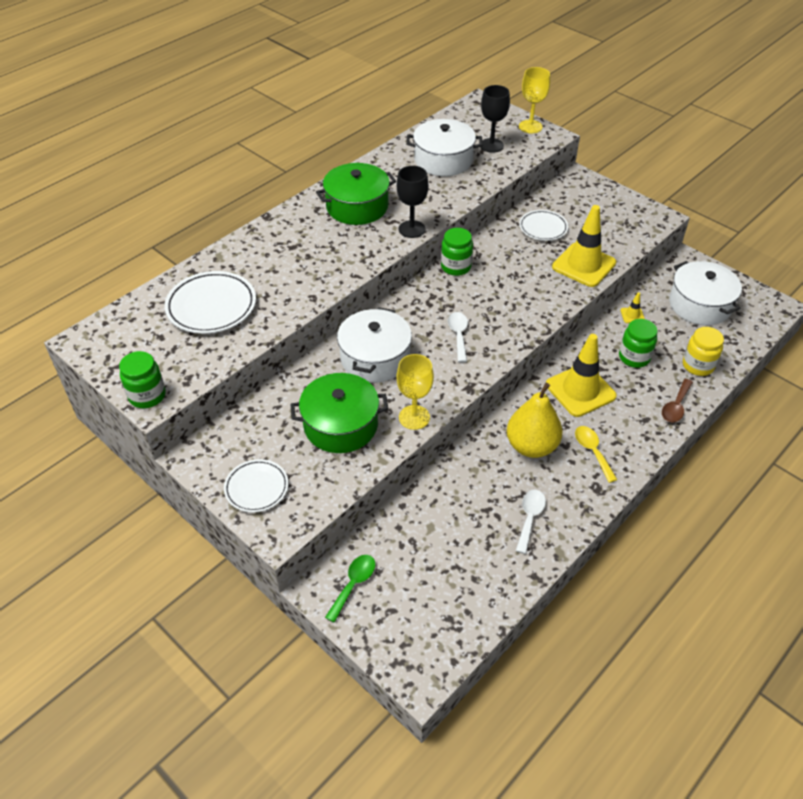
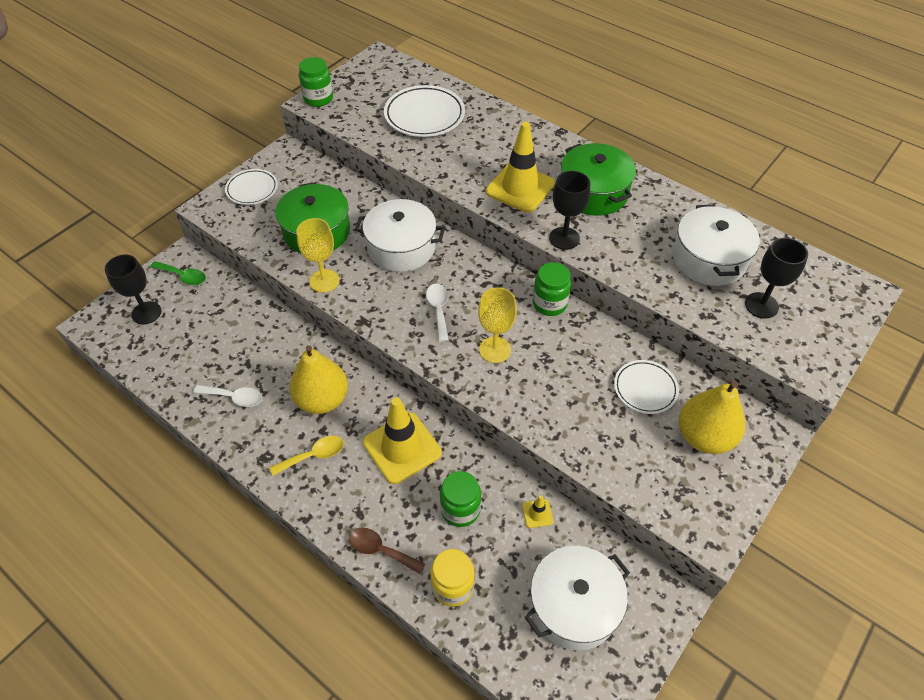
camera: 85 degrees right, 5 degrees up
(408, 617) = (146, 313): none -> black goblet
(458, 335) = (438, 310): white spoon -> white spoon turned 90 degrees counterclockwise
(530, 126) = (827, 348): yellow goblet -> yellow goblet (495, 350)
(583, 207) = (704, 436): none -> yellow pear
(583, 265) = (579, 432): yellow traffic cone -> yellow traffic cone (520, 188)

